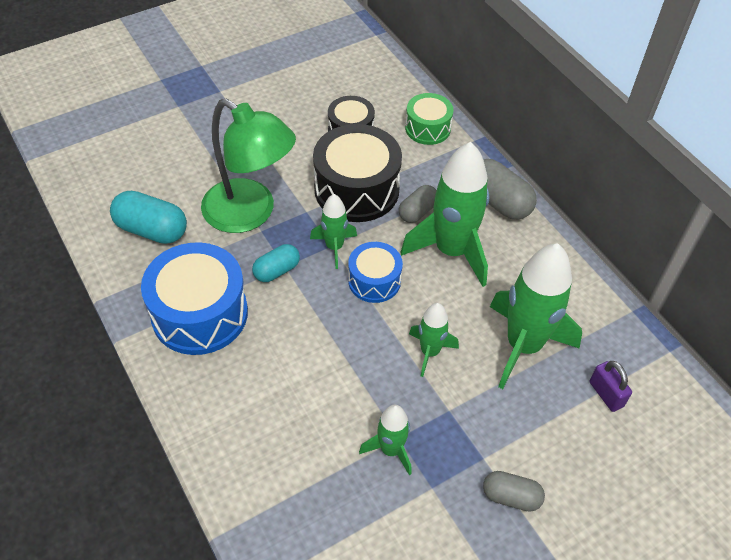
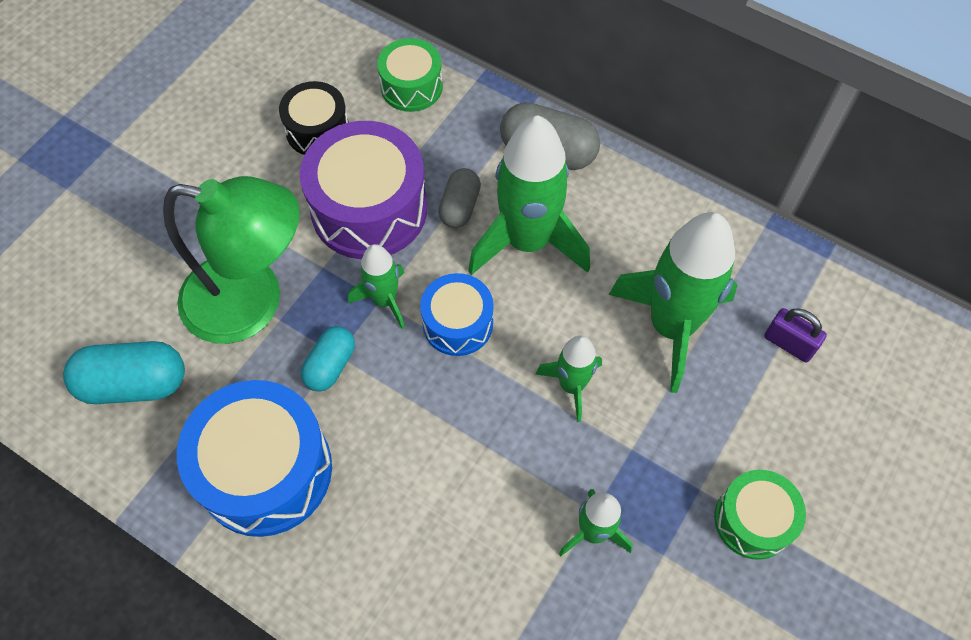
camera: 25 degrees left, 10 degrees up
(356, 189) = (369, 209): black drum -> purple drum
(511, 496) = (753, 520): grey capsule -> green drum

